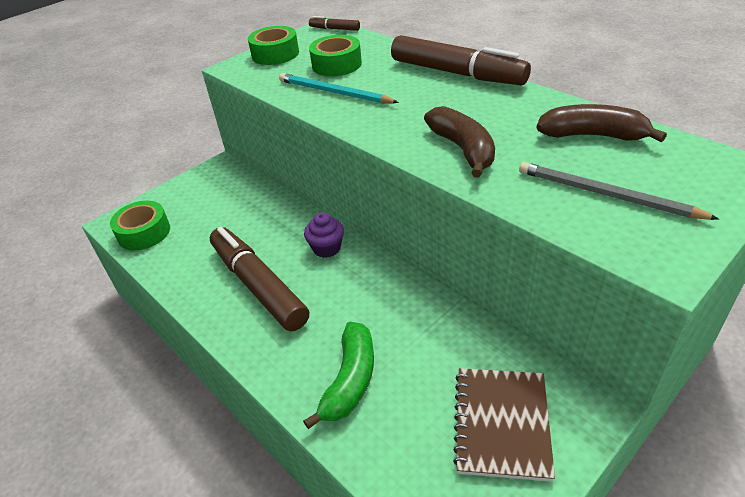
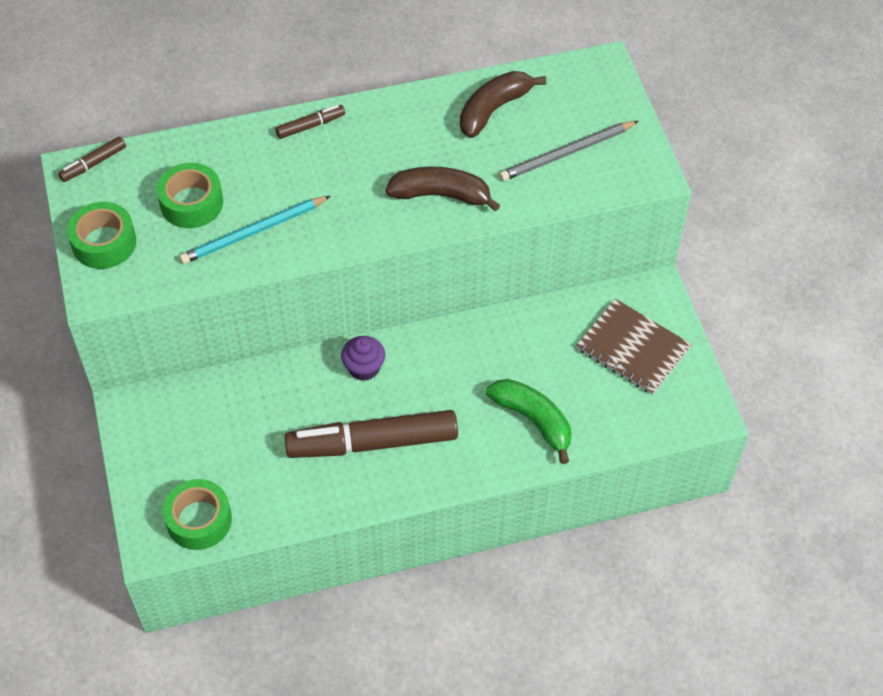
camera: 65 degrees left, 15 degrees up
(457, 73) = (310, 126): brown marker -> brown marker, size x0.44

